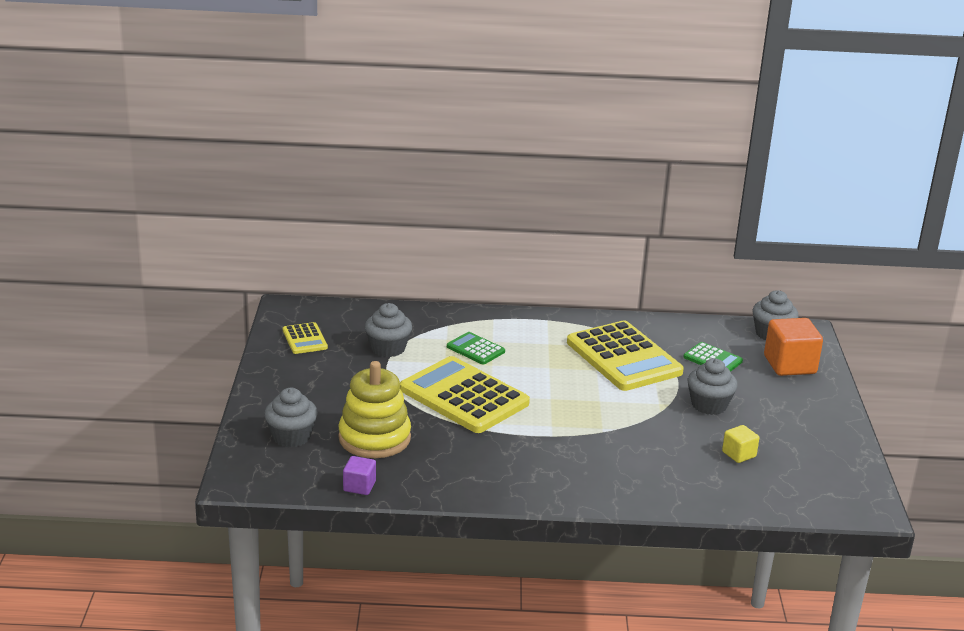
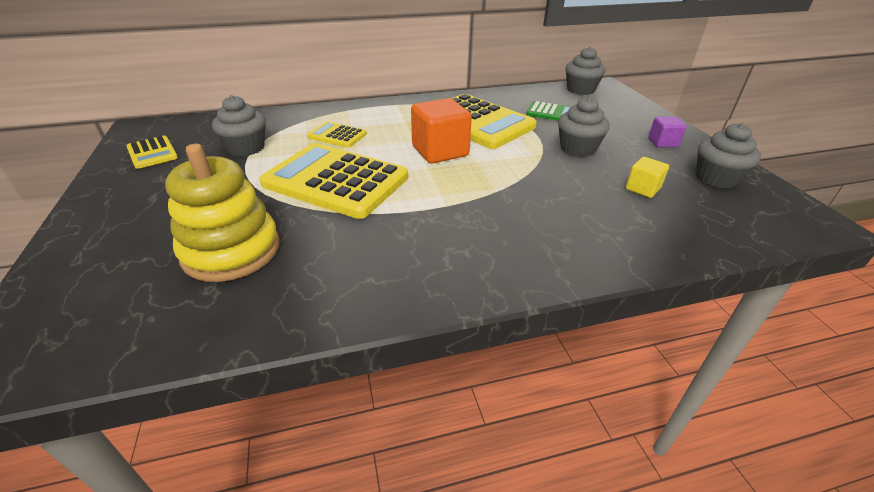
camera: 15 degrees left, 10 degrees up
(291, 437) = (110, 272): grey cupcake -> grey cupcake (716, 178)
(359, 486) = (207, 333): purple cube -> purple cube (663, 142)
(475, 349) = (337, 135): green calculator -> yellow calculator
(789, 365) = (613, 108): orange cube -> orange cube (440, 151)

